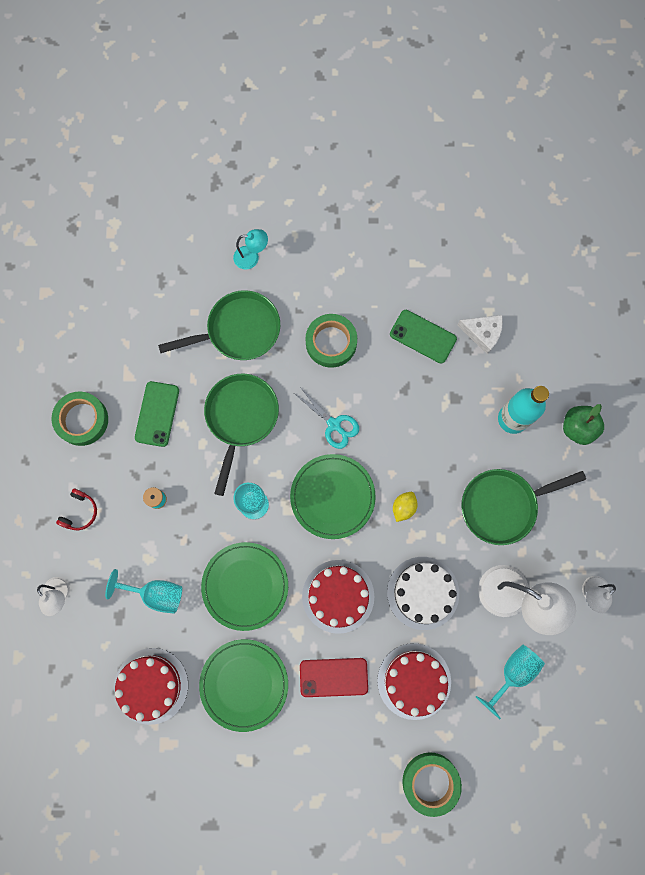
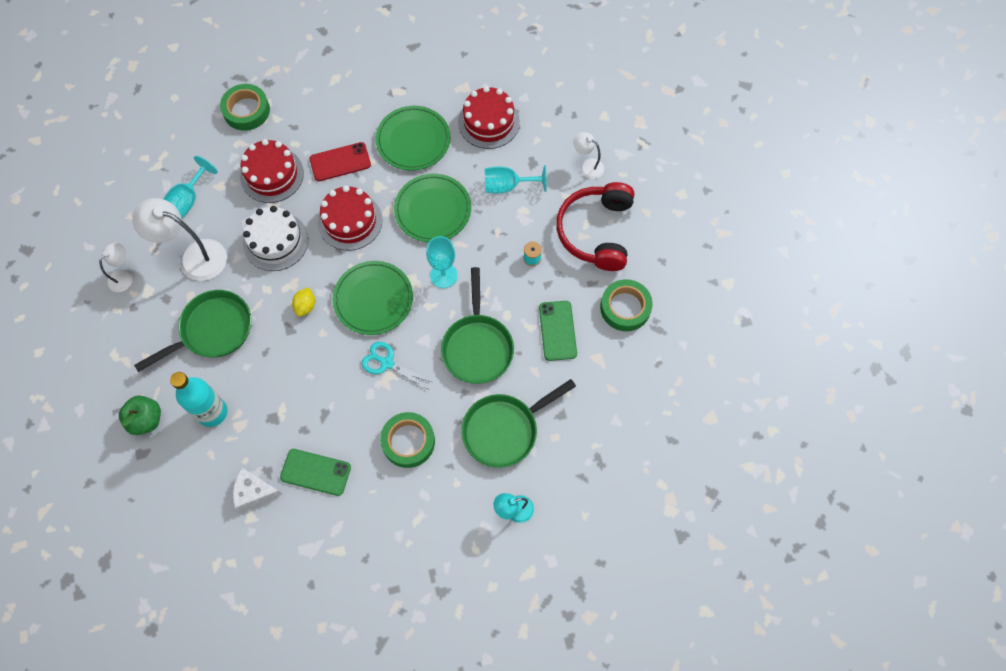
camera: 165 degrees right, 10 degrees down
(80, 512) = (596, 232): red headphones -> red headphones, size x2.40

